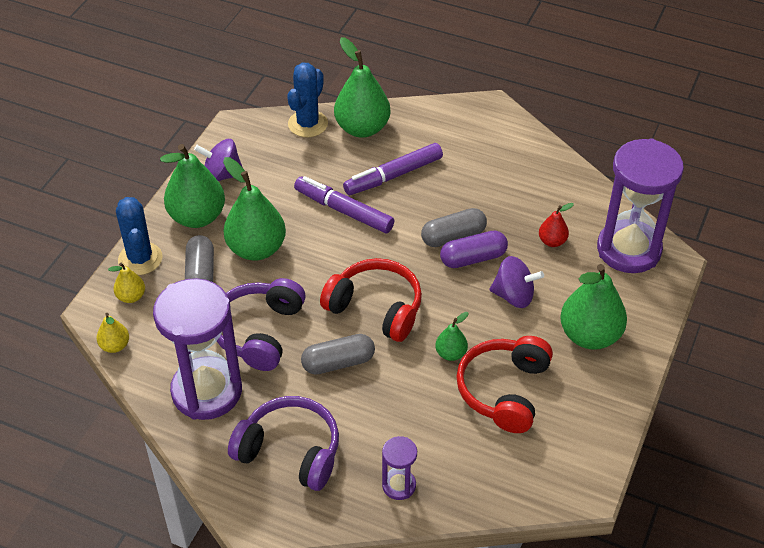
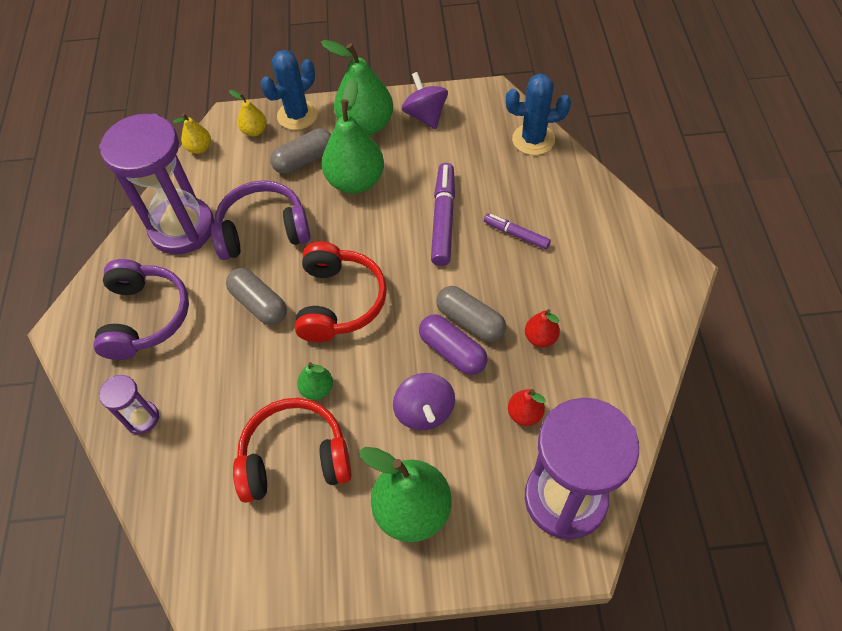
camera: 65 degrees right, 10 degrees up
(362, 128) = (560, 180): green pear -> none
(393, 176) = (516, 234): purple marker -> purple marker, size x0.59
(495, 204) = (540, 338): none -> red pear

